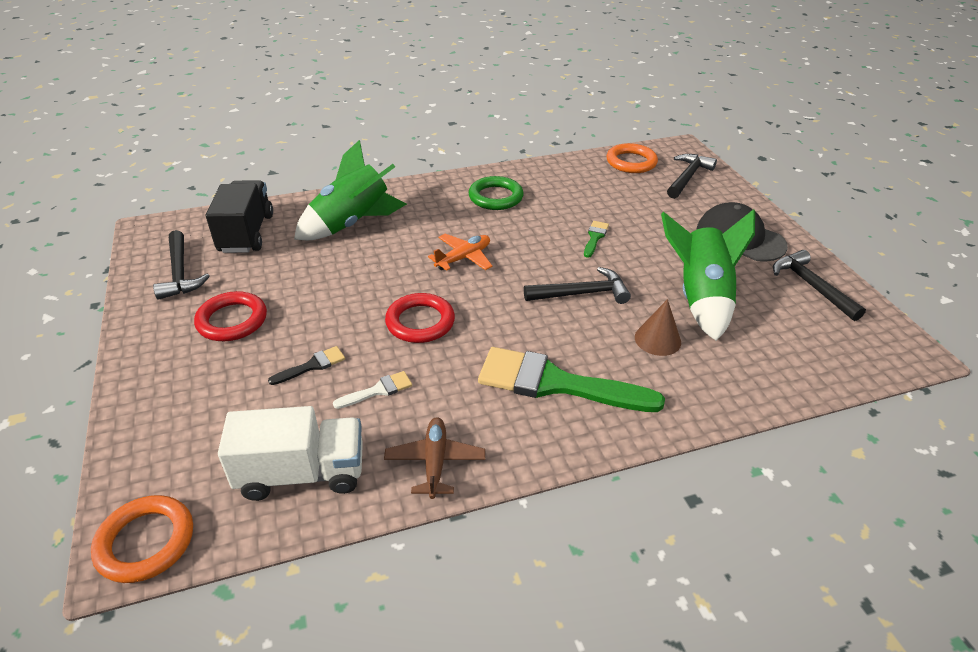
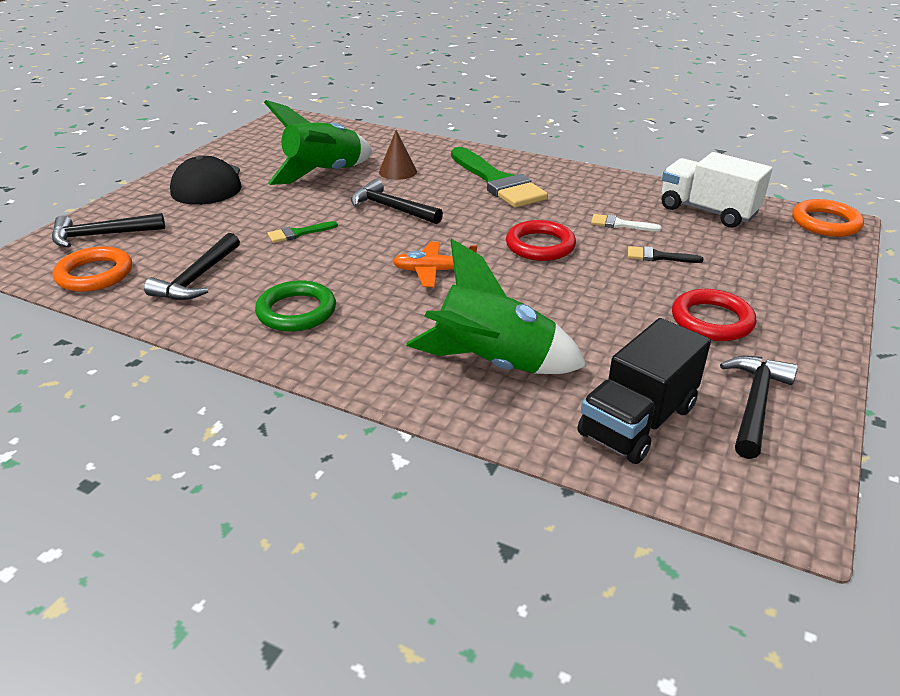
camera: 135 degrees left, 5 degrees down
(435, 462) = (618, 185): brown plane -> none
(811, 286) = (248, 150): black hammer -> black hammer (197, 278)

